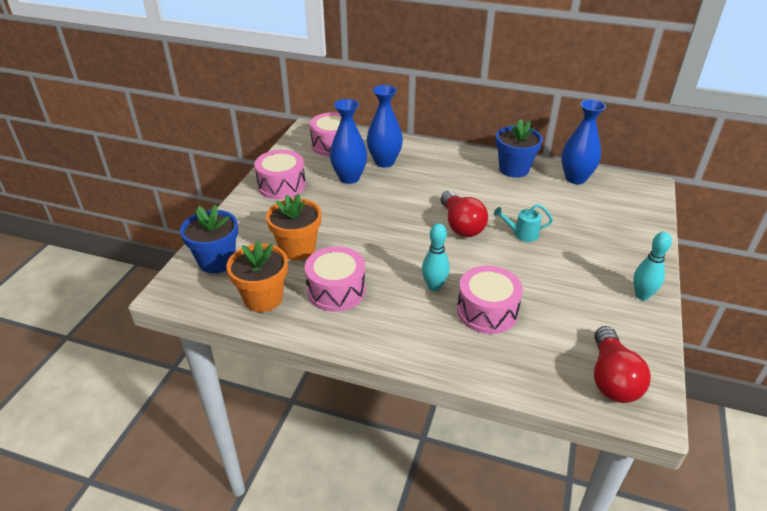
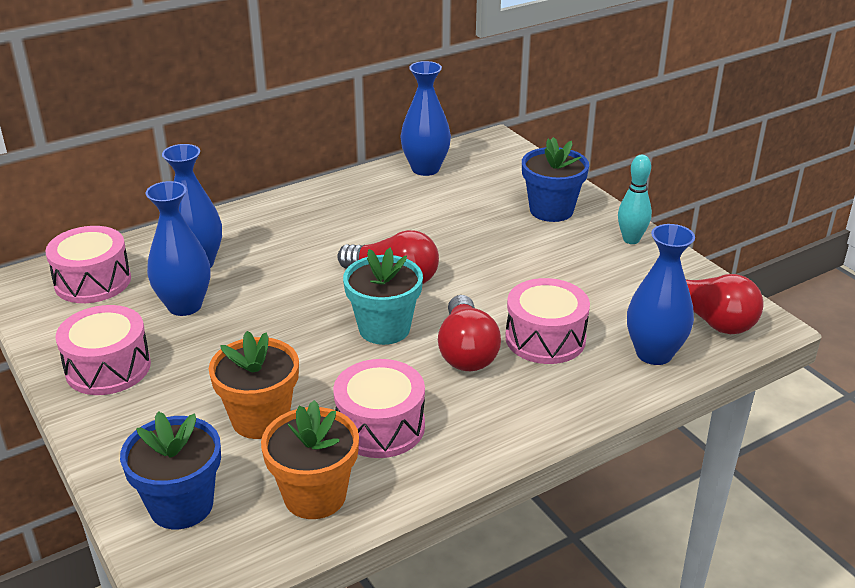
camera: 50 degrees left, 5 degrees down
(414, 247) = (384, 328): none -> turquoise flower pot
(434, 286) = (466, 351): turquoise bowling pin -> red light bulb
(514, 169) = (354, 192): blue flower pot -> blue flower pot (551, 210)
(522, 234) = (462, 250): turquoise watering can -> none
(537, 368) = (654, 353): none -> blue vase

